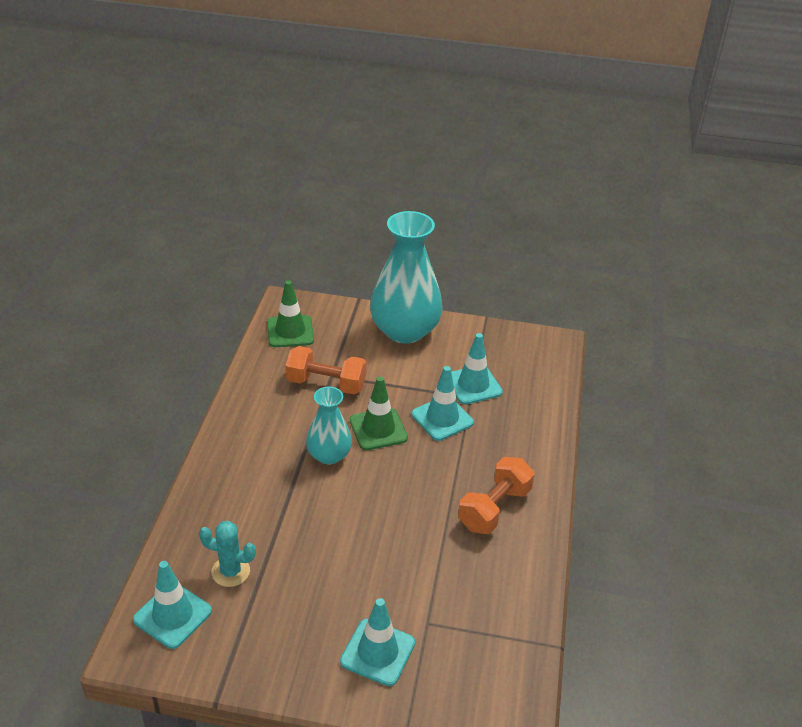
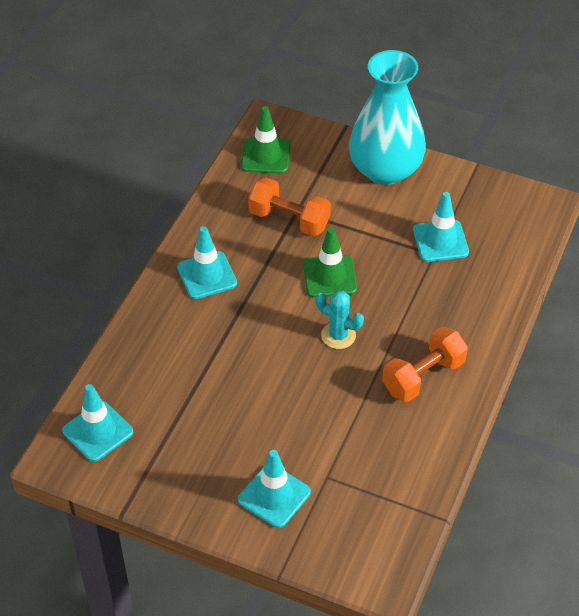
camera: 15 degrees right, 10 degrees up
(230, 571) = (157, 399): turquoise cactus -> turquoise cactus (338, 335)
(329, 455) = (274, 297): turquoise vase -> none
(442, 418) = (397, 274): turquoise traffic cone -> turquoise traffic cone (207, 275)

